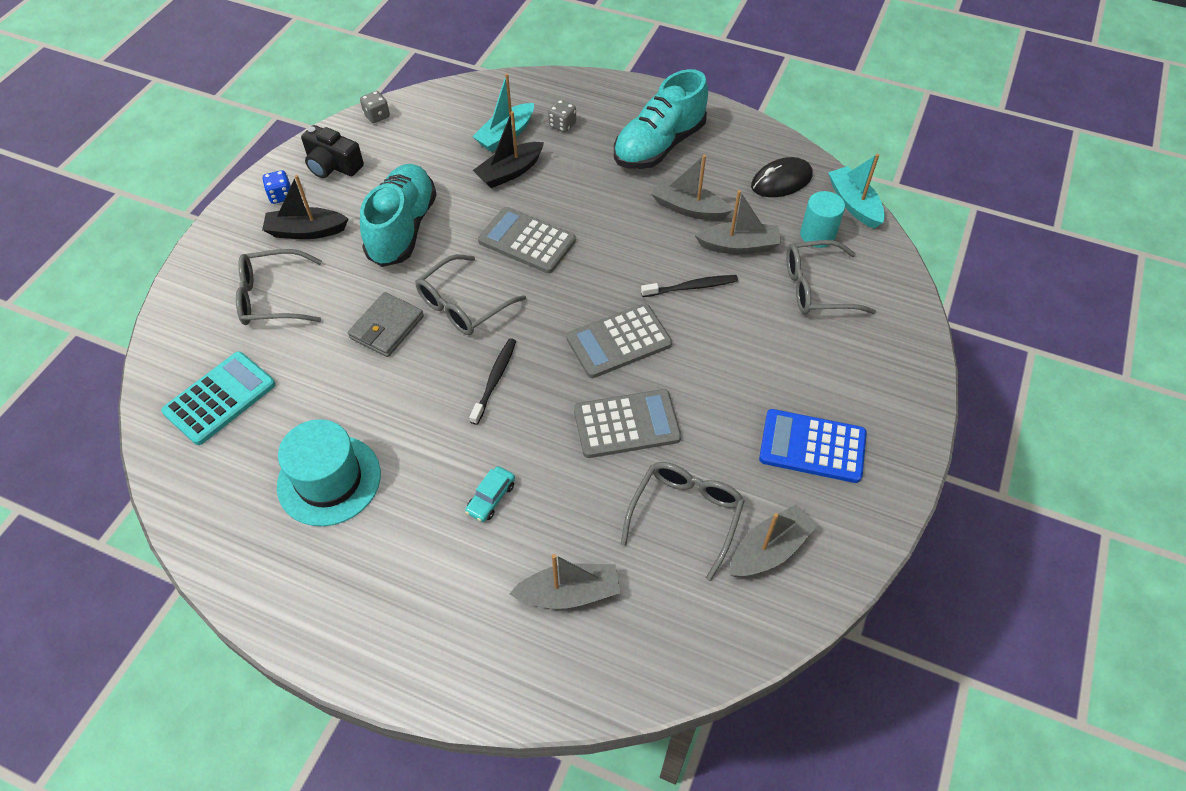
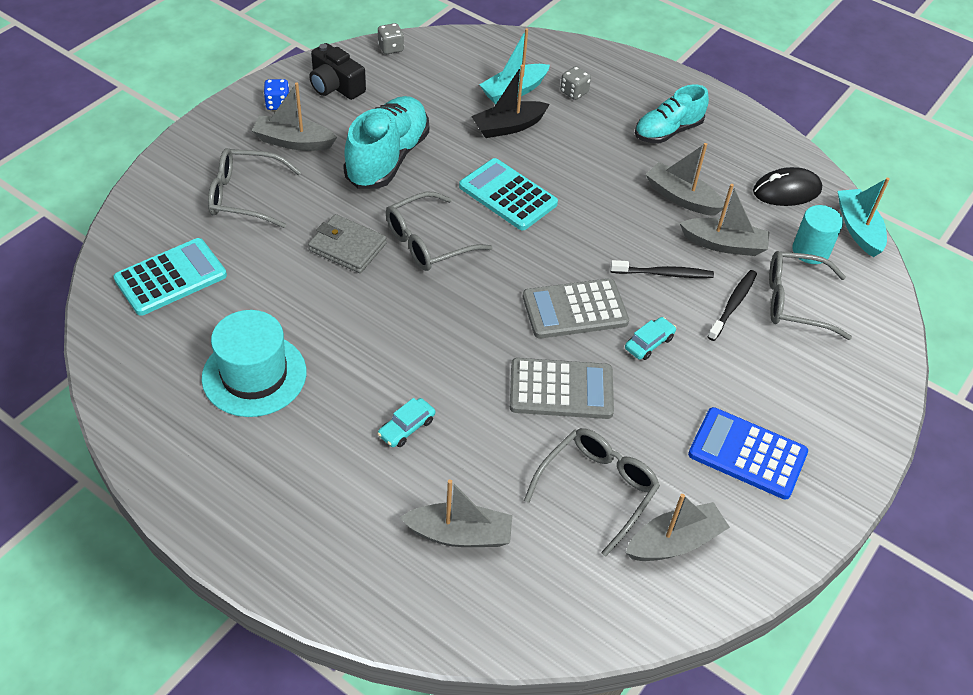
camera: 10 degrees right, 5 degrees down
(306, 231) = (293, 142): black boat -> grey boat
(387, 327) = (347, 247): grey wallet -> grey wallet turned 75 degrees clockwise
(495, 380) = (440, 318): black toothbrush -> black toothbrush (733, 305)
(527, 241) = (508, 195): grey calculator -> turquoise calculator
(659, 145) = (668, 131): turquoise shoe -> turquoise shoe, size x0.66
(695, 359) = (649, 343): none -> turquoise car

